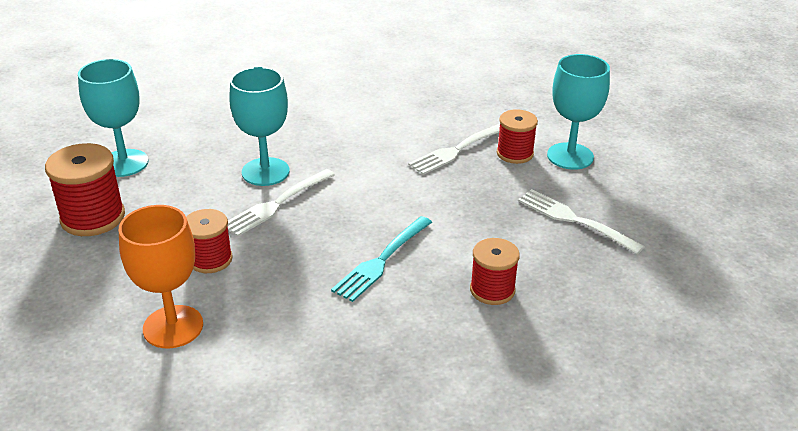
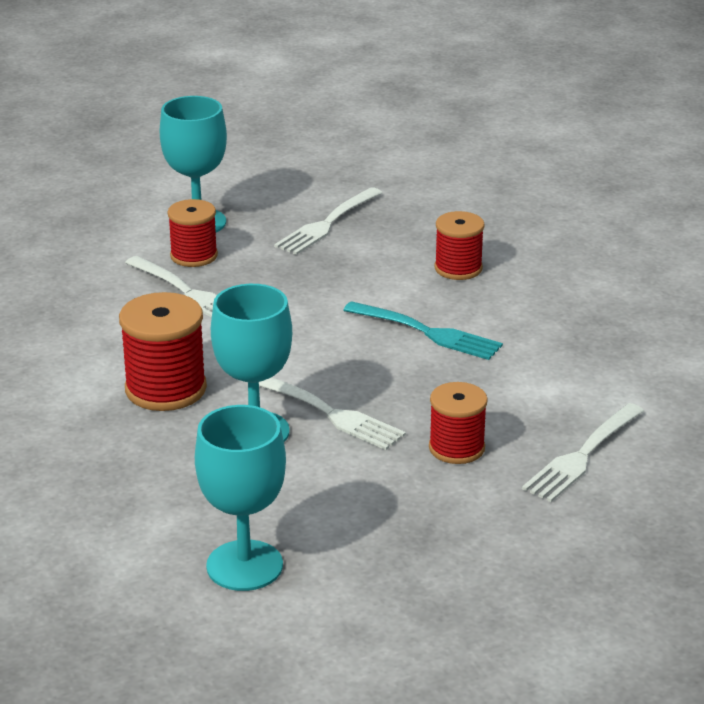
camera: 95 degrees left, 5 degrees down
(93, 217) = (390, 564): red spool -> red spool (166, 389)
(173, 327) = (582, 455): orange goblet -> white fork

